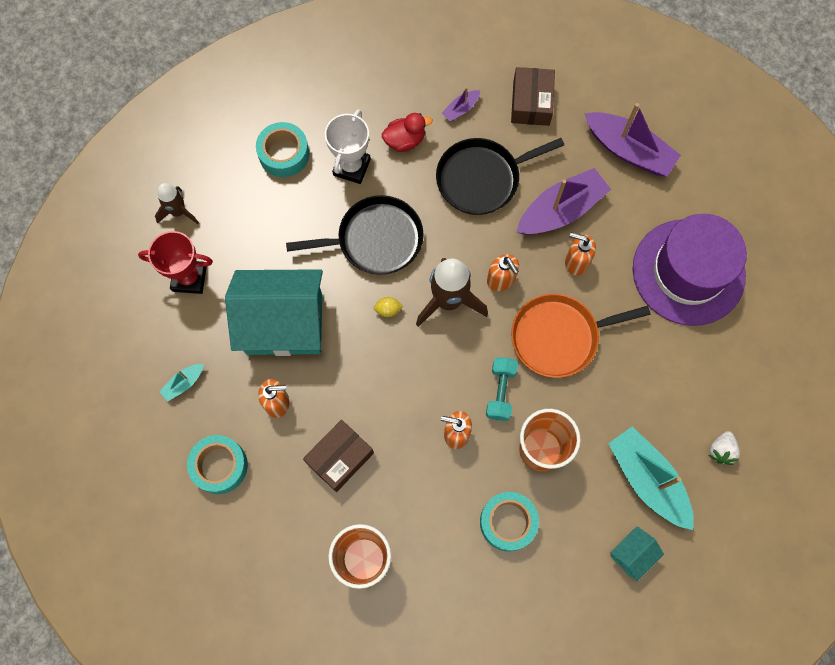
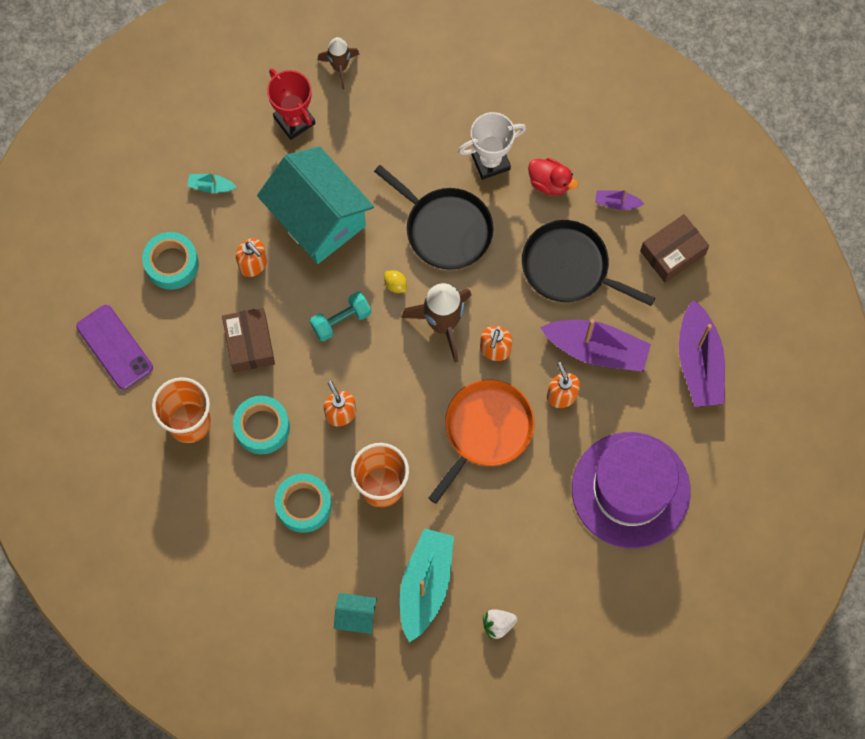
camera: 50 degrees right, 0 degrees up
(248, 569) = (114, 347): none -> purple phone
(284, 154) = (456, 102): turquoise tape -> turquoise tape (262, 427)
(340, 458) = (250, 344): brown box -> brown box turned 75 degrees clockwise
(500, 392) = (402, 420): turquoise dumbbell -> turquoise dumbbell (341, 320)
(559, 337) = (485, 430): orange pan -> orange pan turned 90 degrees clockwise

